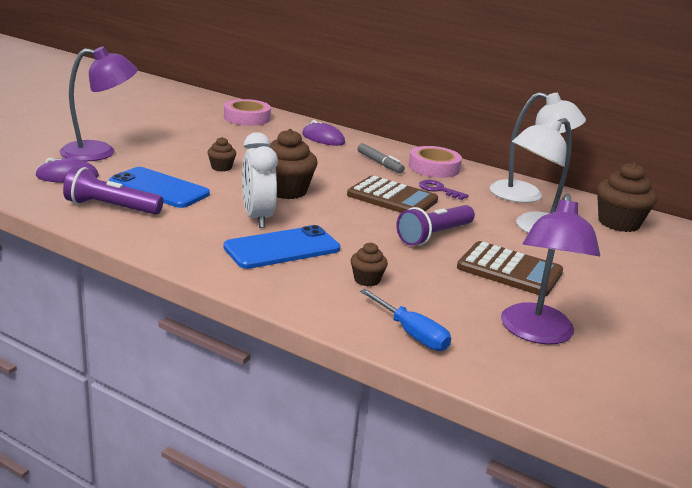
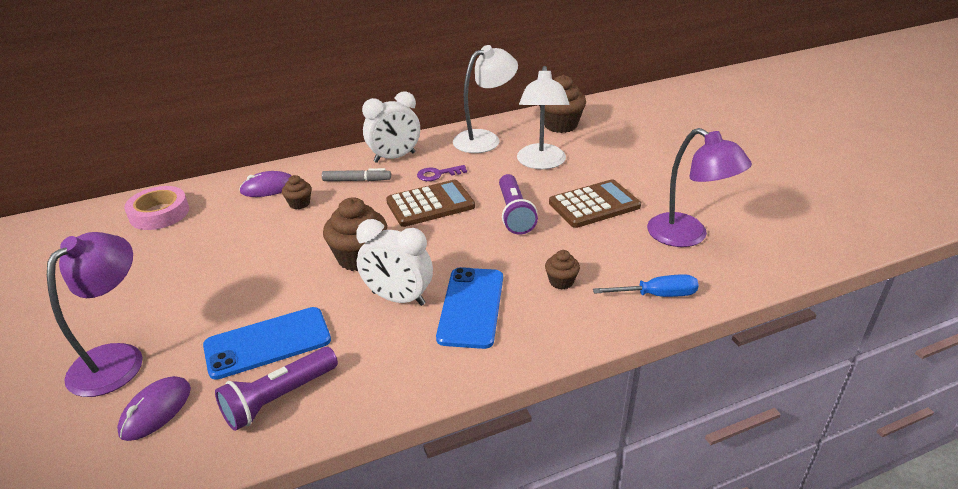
camera: 50 degrees left, 10 degrees up
(221, 167) = (263, 279): brown cupcake -> brown cupcake (299, 203)
(434, 167) = (394, 157): pink tape -> white clock

